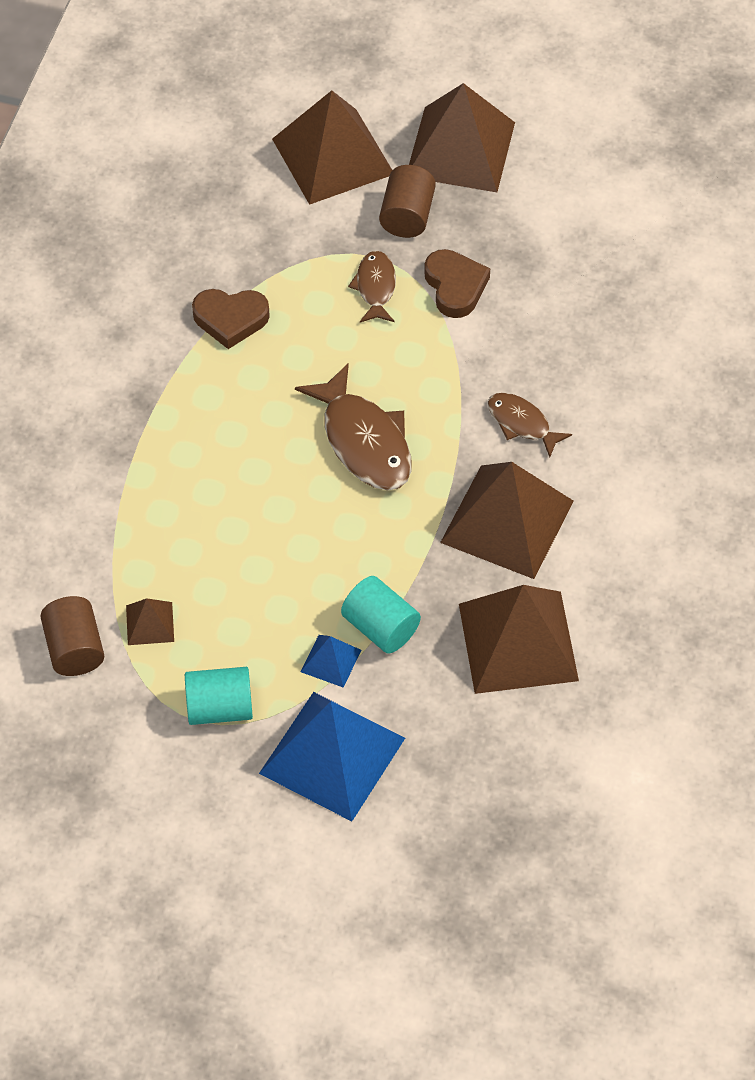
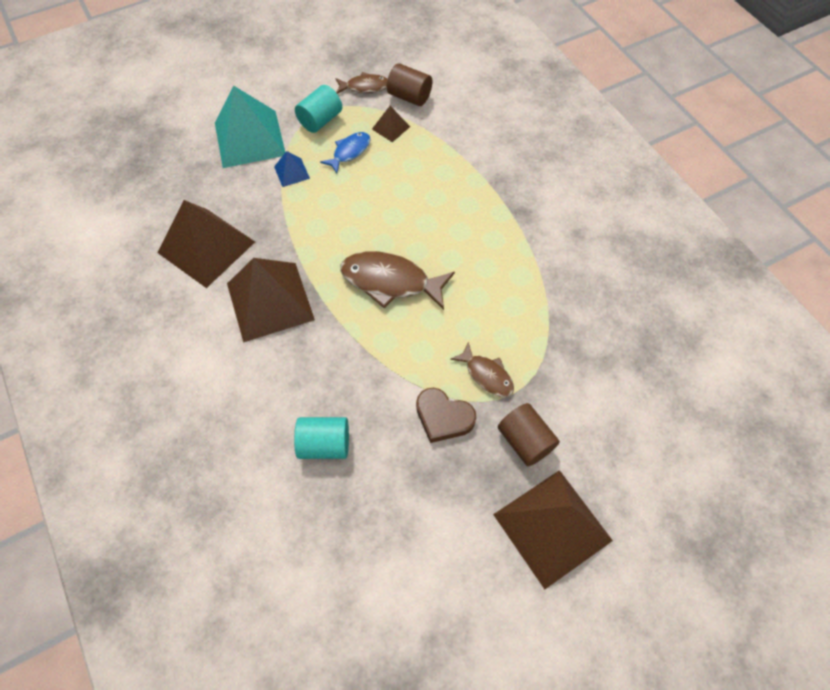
camera: 135 degrees right, 5 degrees up
(230, 319) = (536, 287): brown heart -> none
(235, 631) = (349, 152): none -> blue fish
(332, 755) = (249, 139): blue pyramid -> turquoise pyramid
(333, 156) = (616, 442): brown pyramid -> none
(380, 627) = (283, 202): turquoise cylinder -> turquoise cylinder (324, 444)
(522, 424) = (315, 363): brown fish -> brown fish (365, 87)

